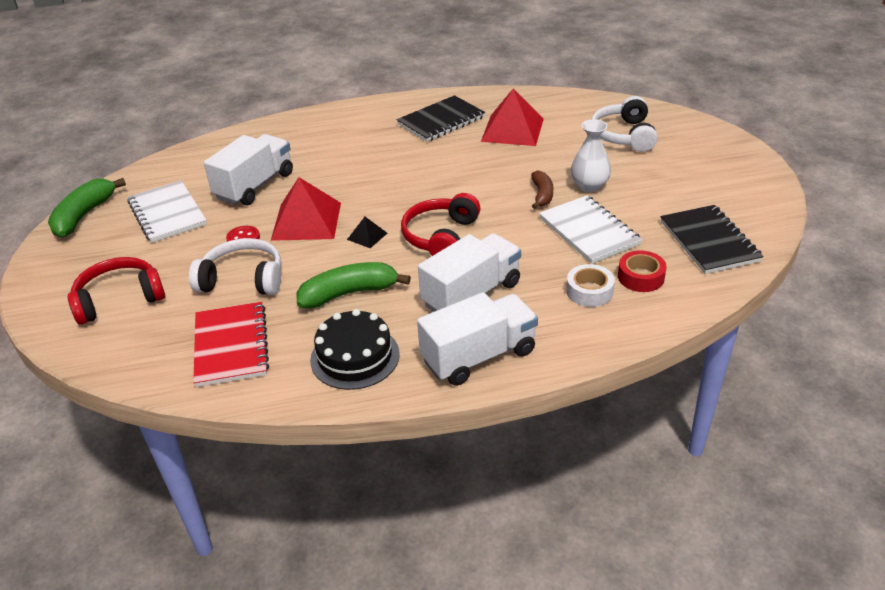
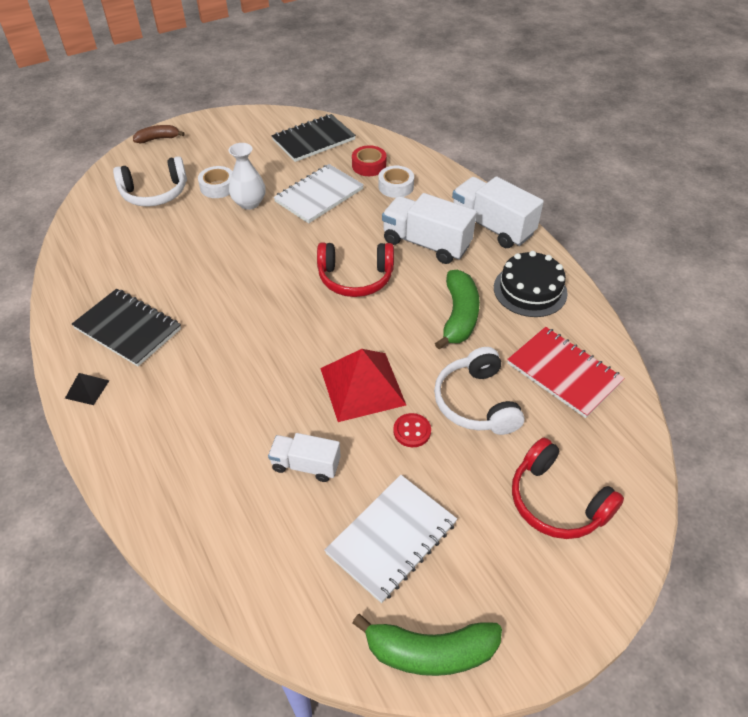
camera: 110 degrees left, 10 degrees up
(231, 346) = (563, 373): red notebook -> red notebook turned 75 degrees clockwise
(255, 186) = (306, 465): white truck -> white truck, size x0.60
(349, 293) = (459, 316): green banana -> green banana turned 135 degrees counterclockwise
(367, 236) = (372, 329): black pyramid -> black pyramid (87, 389)
(512, 130) = (147, 267): red pyramid -> none
(542, 195) = (270, 228): brown banana -> brown banana (158, 139)
(624, 169) = (218, 187): none -> white tape

